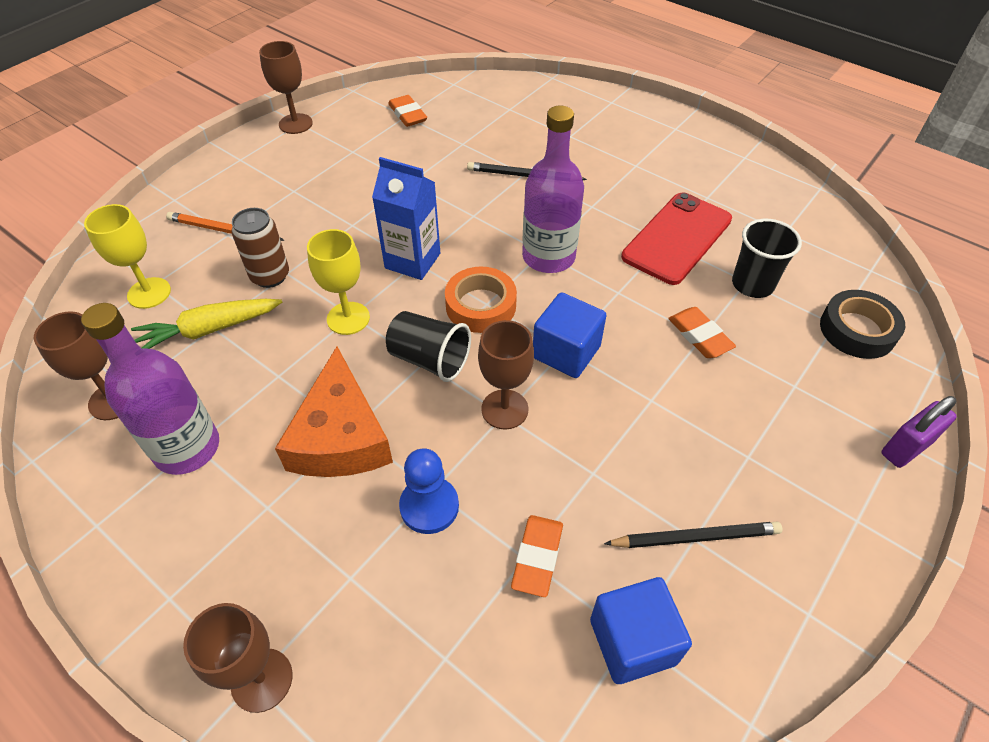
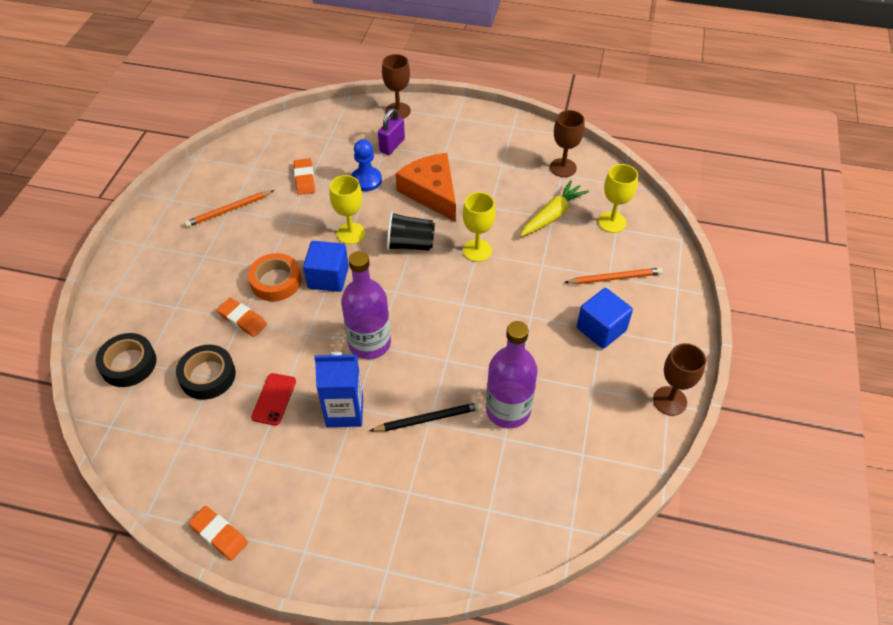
camera: 155 degrees right, 0 degrees up
(187, 448) = (503, 163): purple bottle -> purple bottle (508, 410)
(270, 276) = (550, 258): brown can -> none
(408, 114) = (581, 457): orange eraser -> orange eraser (219, 534)
(412, 261) = (465, 304): blue carton -> blue carton (344, 411)
(481, 306) = (398, 288): orange tape -> orange tape (276, 281)
(504, 409) = (351, 233): brown goblet -> yellow goblet
(632, 641) = (251, 166): blue cube -> blue cube (601, 329)
(677, 238) = (274, 399): red phone -> red phone, size x0.53
(695, 537) = (229, 210): black pencil -> orange pencil
(752, 284) = (208, 376): black cup -> black tape
(905, 448) = (108, 291): purple padlock -> purple padlock (392, 145)

